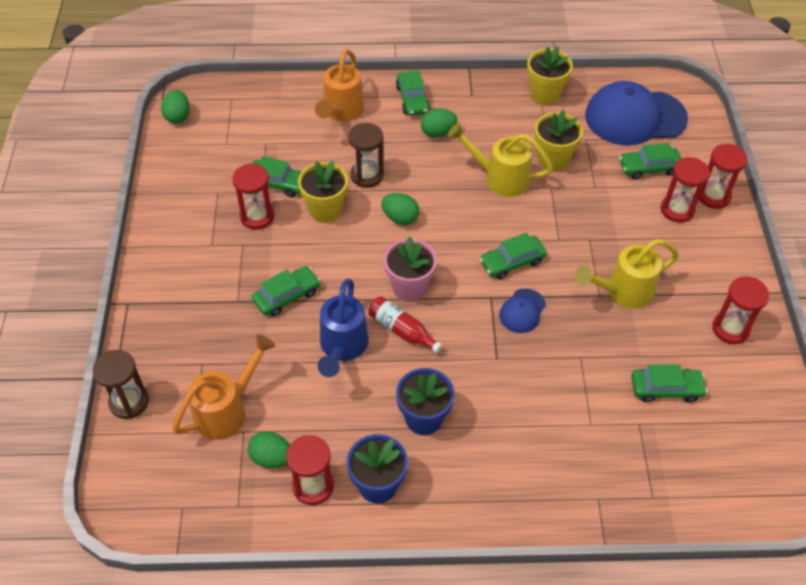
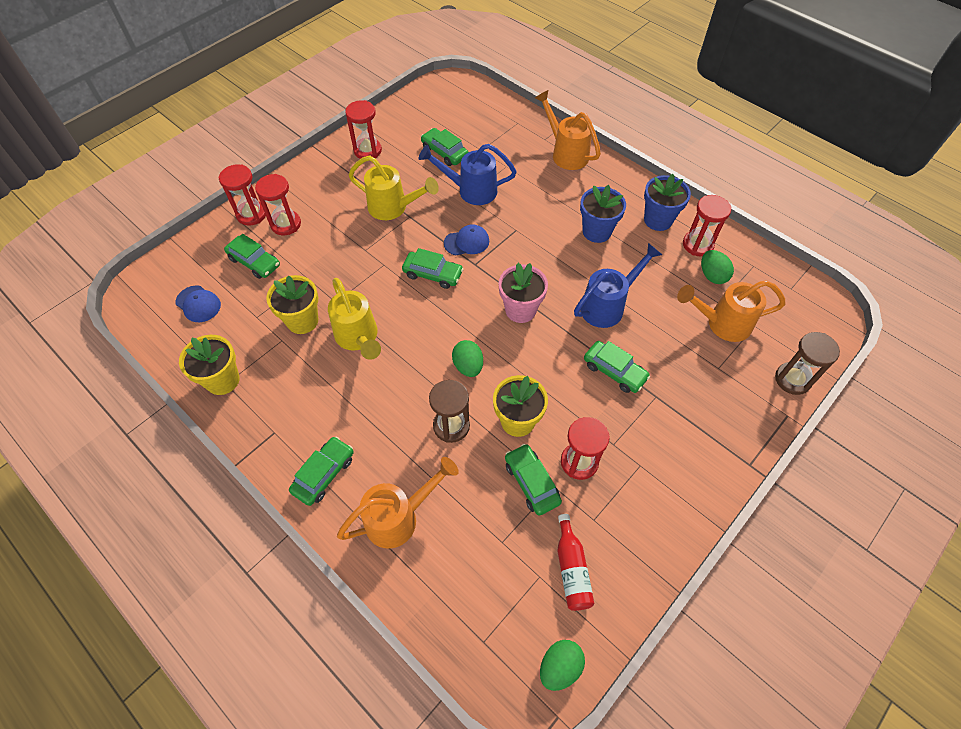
camera: 135 degrees left, 5 degrees up
(287, 296) = (614, 371): green car -> green car turned 150 degrees counterclockwise
(402, 330) = (556, 287): red bottle -> red bottle (571, 569)
(438, 132) = (348, 418): green egg -> none
(556, 498) = (565, 153): none -> orange watering can
(586, 365) = (470, 190): none -> blue watering can
(635, 117) = (198, 304): blue cap -> blue cap, size x0.46

